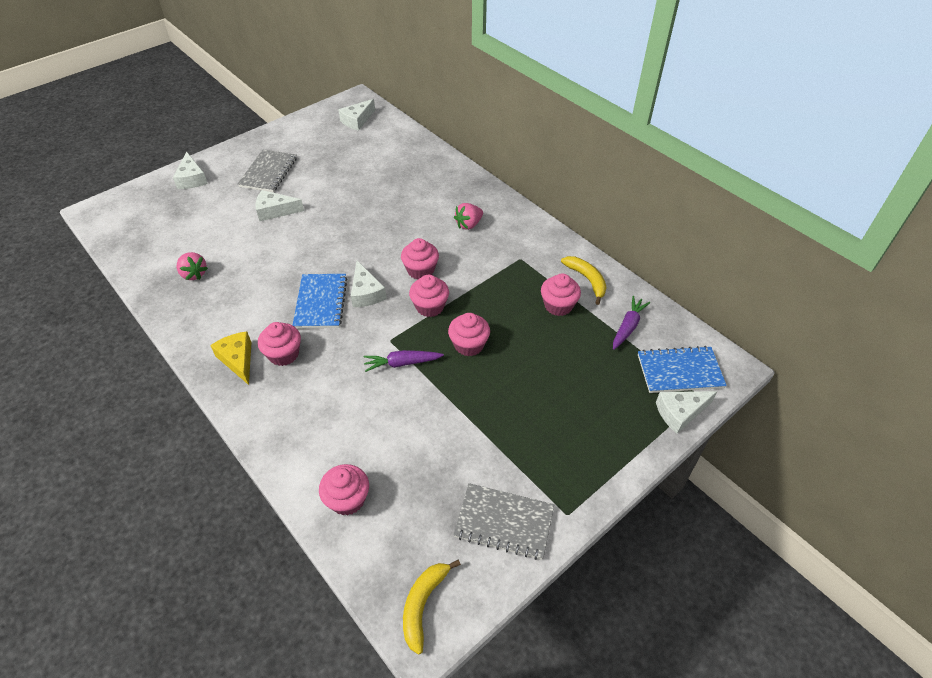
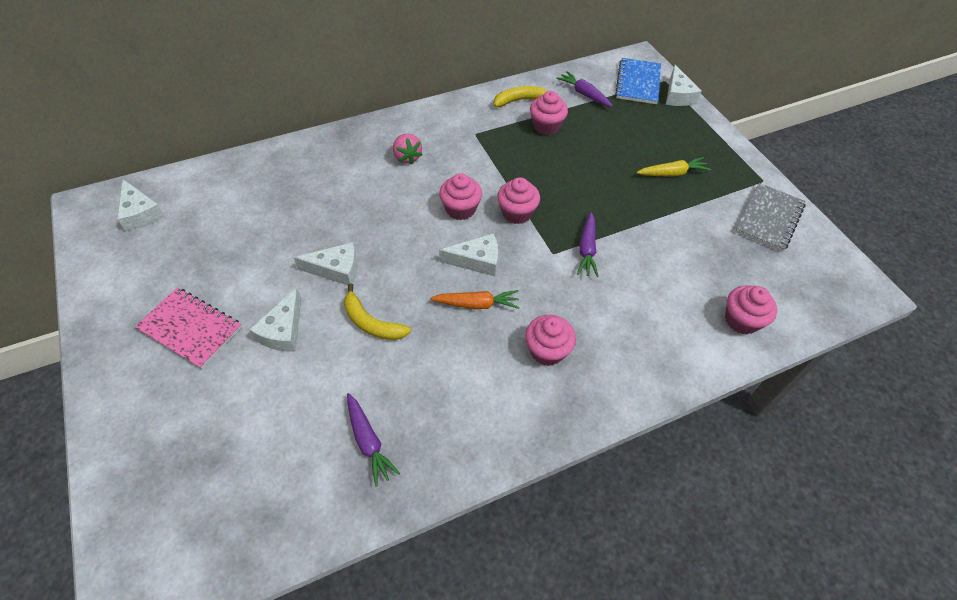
camera: 75 degrees left, 5 degrees up
(192, 179) = (137, 434): white cheese -> white cheese (336, 269)
(194, 274) = (368, 441): pink strawberry -> purple carrot
(238, 360) = (543, 399): yellow cheese -> none
(268, 172) = (190, 329): grey notebook -> pink notebook
(320, 302) = (476, 304): blue notebook -> orange carrot
(423, 605) = (842, 285): yellow banana -> yellow banana (371, 323)
(469, 345) = (576, 196): pink cupcake -> none
(537, 420) = (672, 173): none -> yellow carrot

